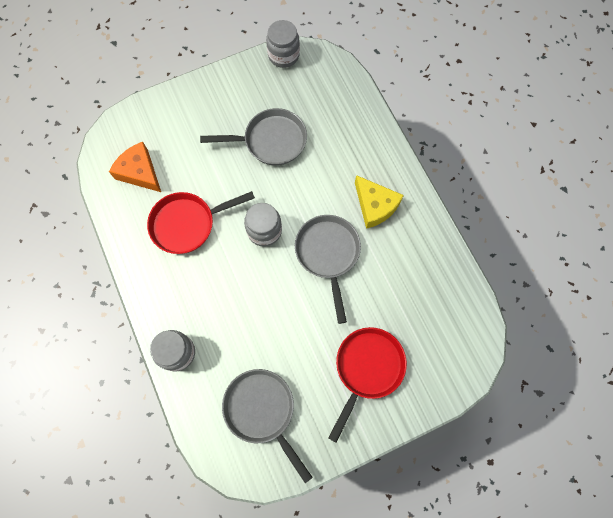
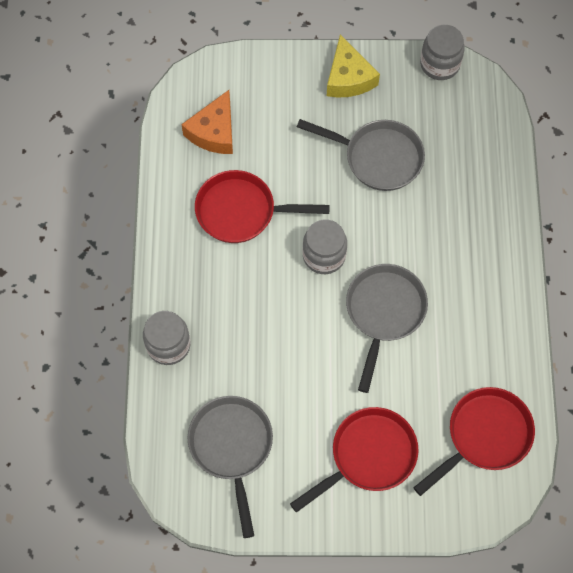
camera: 25 degrees right, 5 degrees down
(139, 172) = (214, 131): orange cheese -> orange cheese turned 135 degrees counterclockwise
(375, 205) = (464, 282): yellow cheese -> yellow cheese (348, 77)
(442, 314) = (484, 436): none -> red pan

